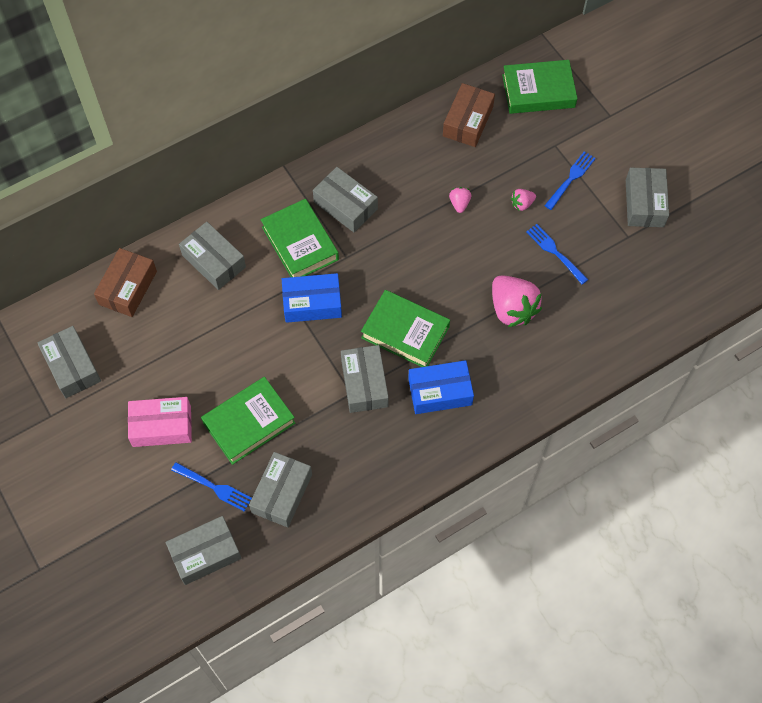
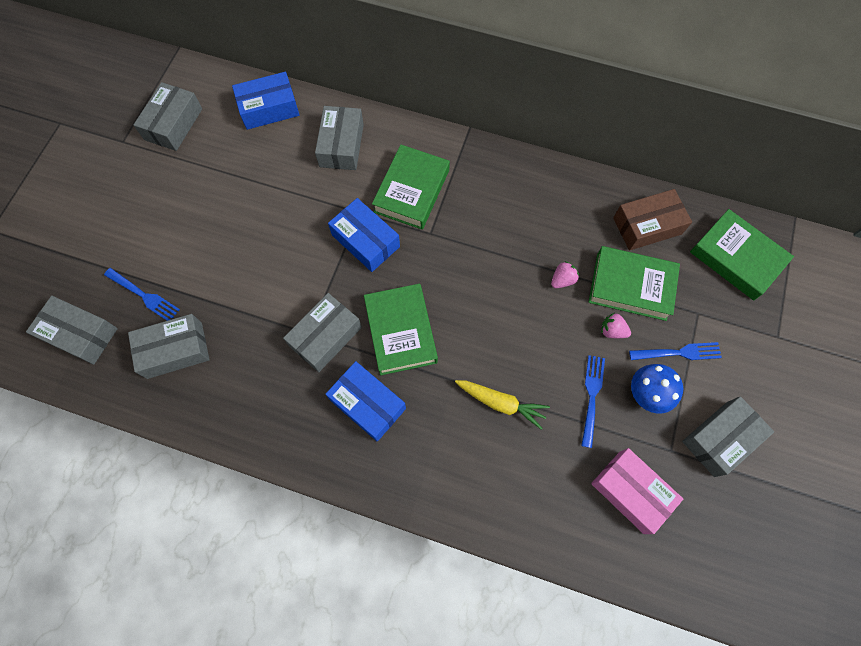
camera: 50 degrees right, 5 degrees up
(128, 288) = (269, 108): brown box -> blue box
(162, 426) = (169, 219): pink box -> pink box (631, 492)
(213, 487) = (143, 295): blue fork -> blue fork turned 45 degrees counterclockwise
(249, 423) = (220, 277): green book -> green book (631, 286)
(345, 205) = (477, 196): grey box -> none
(512, 309) = (501, 403): pink strawberry -> yellow carrot
(581, 219) = (648, 393): none -> blue mushroom

